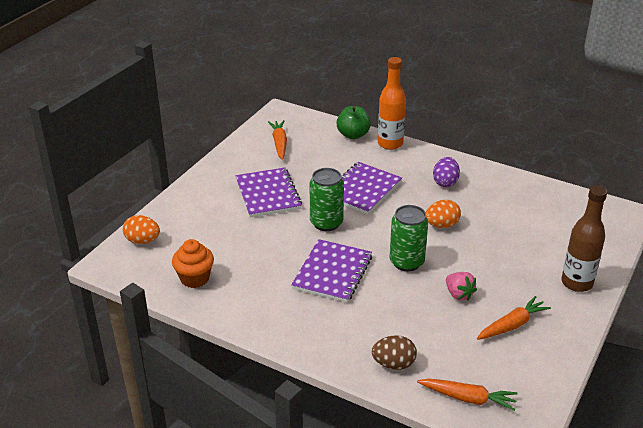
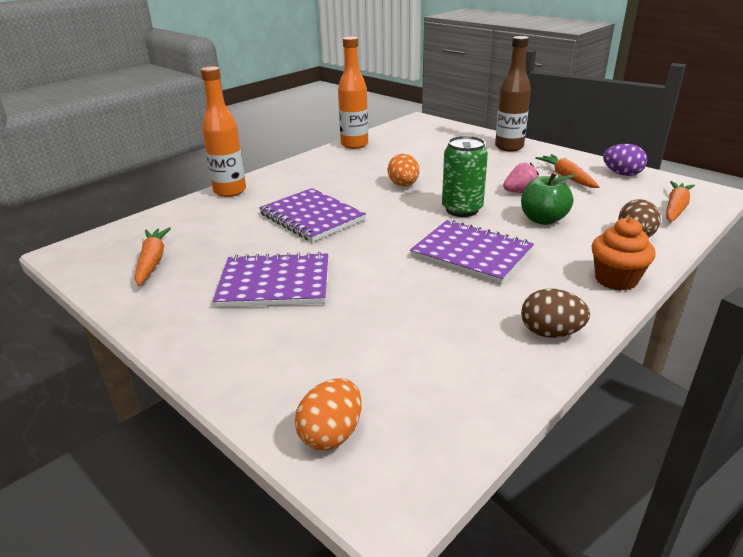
camera: 75 degrees left, 5 degrees down
(195, 278) = (462, 372): orange cupcake -> orange cupcake (615, 279)
(240, 313) = (550, 333): none -> brown egg
(279, 143) = (152, 261): orange carrot -> orange carrot turned 75 degrees clockwise
(326, 223) = (367, 247): green can -> none
(353, 135) = (188, 209): green apple -> green apple (543, 219)
(445, 182) = (329, 174): purple egg -> purple egg (622, 174)
(522, 183) = (354, 145): none -> orange bottle

